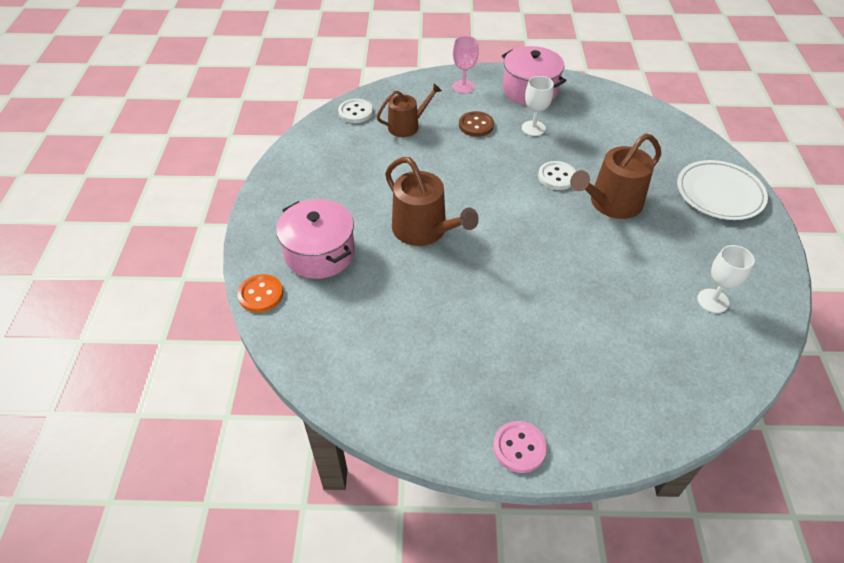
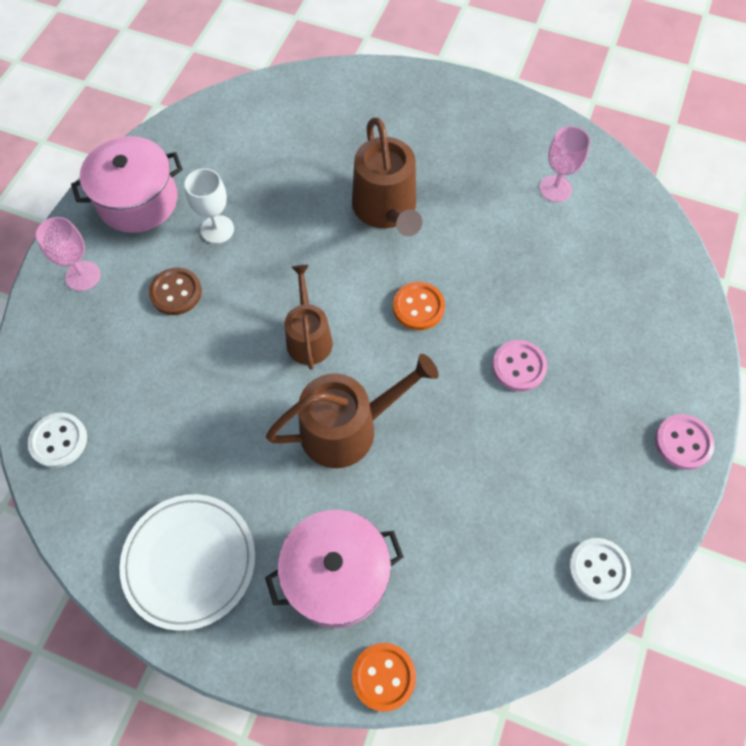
camera: 70 degrees left, 15 degrees up
(407, 126) = (130, 379): brown watering can -> brown watering can (308, 337)
(526, 314) = (519, 366): none -> pink button
(540, 242) = (418, 307): none -> orange button
(557, 177) = (318, 243): white button -> white button (598, 569)
(713, 301) = (555, 189): white goblet -> pink goblet
(719, 193) = (414, 105): white plate -> white plate (189, 562)

